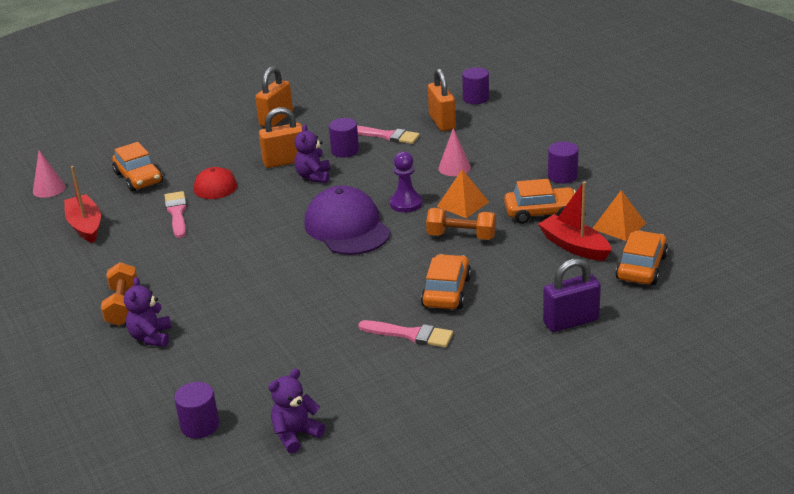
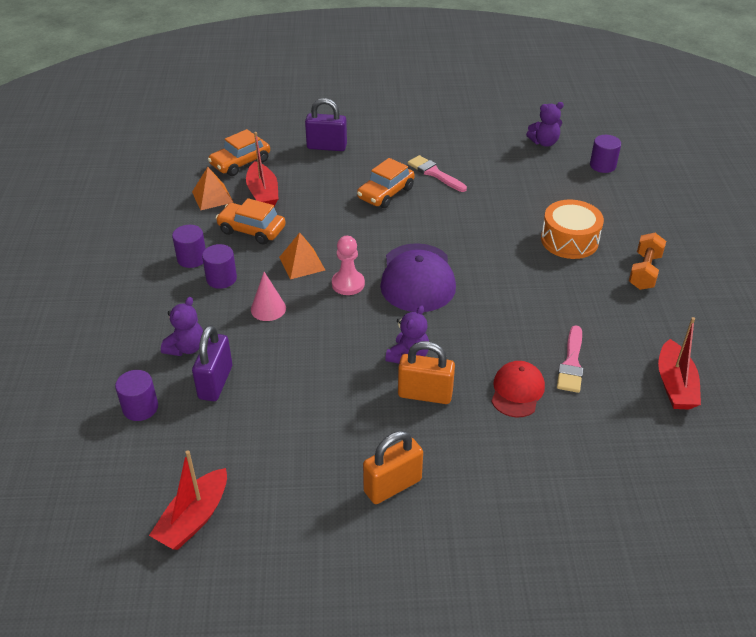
camera: 155 degrees left, 10 degrees up
(49, 189) = (721, 472): pink cone -> none
(138, 178) = (604, 442): orange car -> none
(151, 337) = (624, 235): purple teddy bear -> purple teddy bear (186, 348)
(212, 311) = (569, 240): none -> orange drum
(345, 151) = (351, 382): purple cylinder -> purple cylinder (221, 279)
(384, 76) = (194, 518): none -> red boat
(387, 136) = (290, 387): pink brush -> none
(406, 203) = (348, 284): purple pawn -> pink pawn
(442, 122) = (215, 382): orange padlock -> purple padlock
(461, 236) = (333, 233): orange dumbbell -> none

